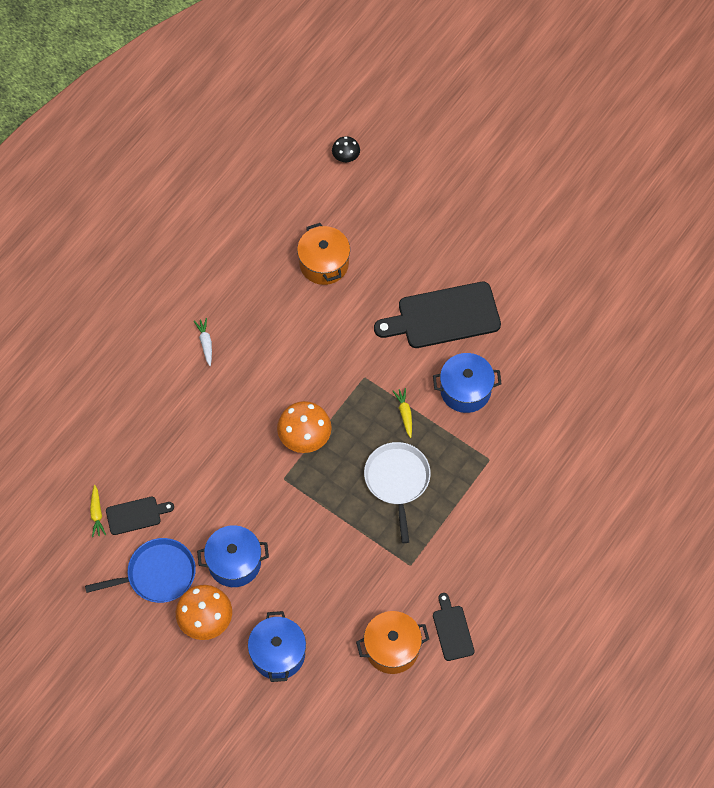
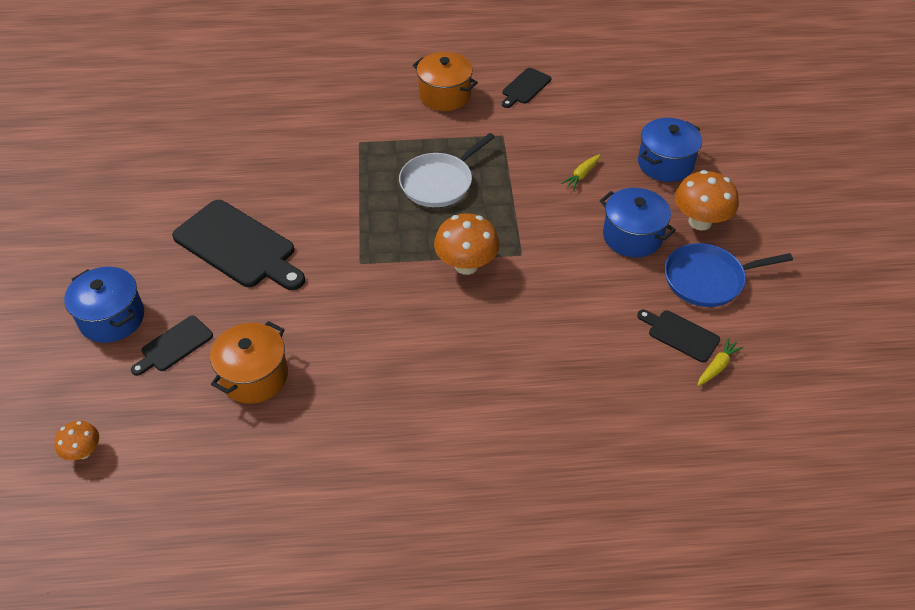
camera: 130 degrees left, 15 degrees down
(158, 574) = (707, 279): blue pan -> blue pan turned 45 degrees counterclockwise
(205, 343) = (448, 413): white carrot -> none
(346, 157) = (83, 452): black mushroom -> orange mushroom
(386, 236) = (174, 346): none -> black cutting board
(392, 648) = (578, 108): orange pot -> orange pot (445, 95)
(405, 414) = (370, 214): yellow carrot -> yellow carrot (582, 175)
(465, 390) = (306, 190): blue pot -> blue pot (112, 318)

